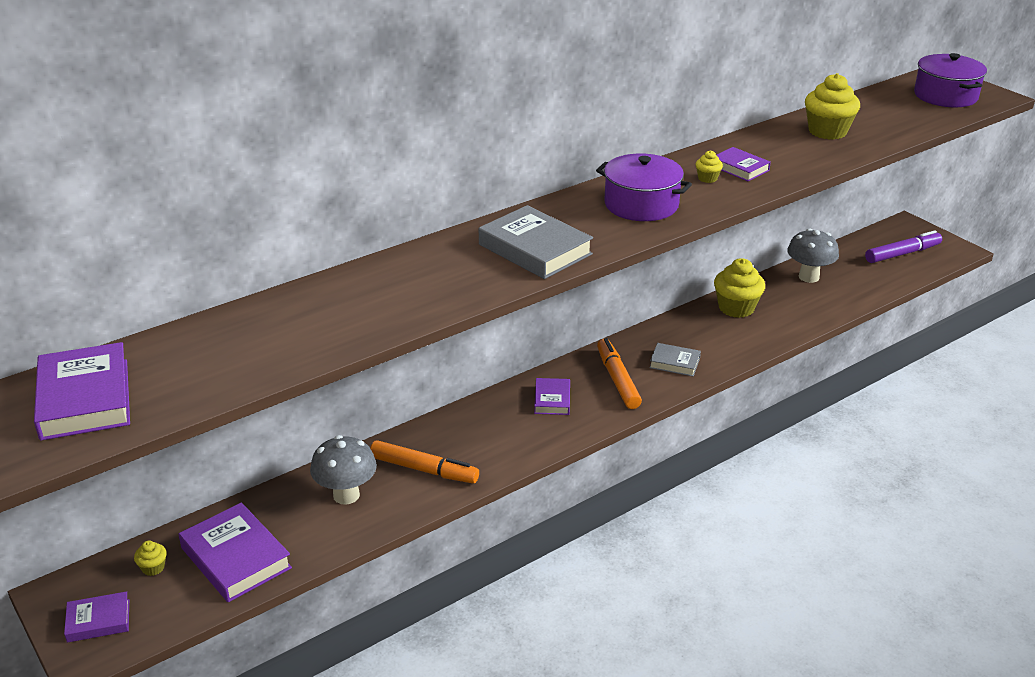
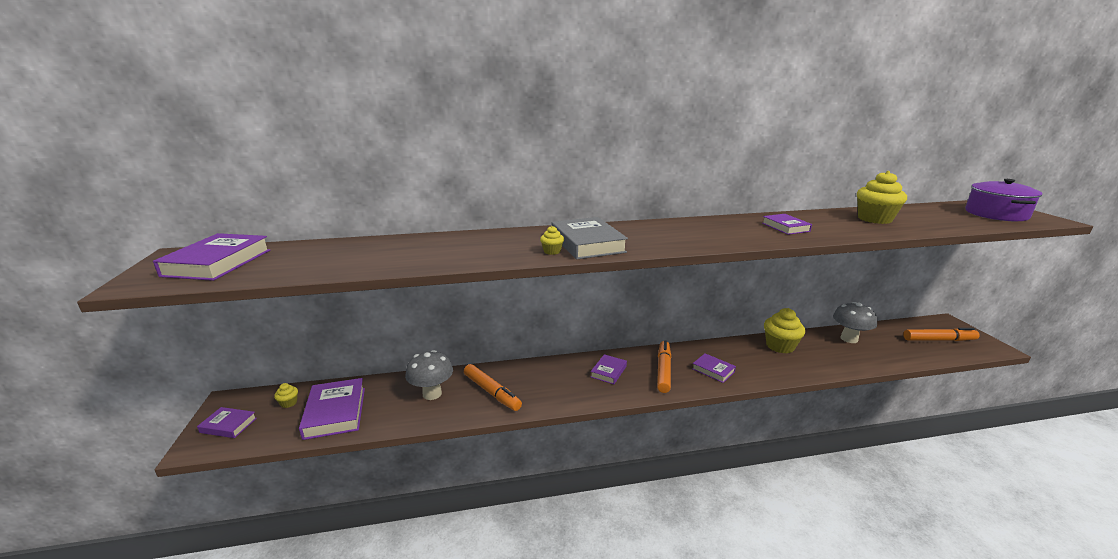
camera: 25 degrees right, 10 degrees down
(641, 204) = (690, 234): purple pot -> none
(674, 363) = (713, 370): grey book -> purple book
(707, 178) = (754, 229): yellow cupcake -> yellow cupcake (552, 251)
(902, 254) = (939, 340): purple marker -> orange marker

